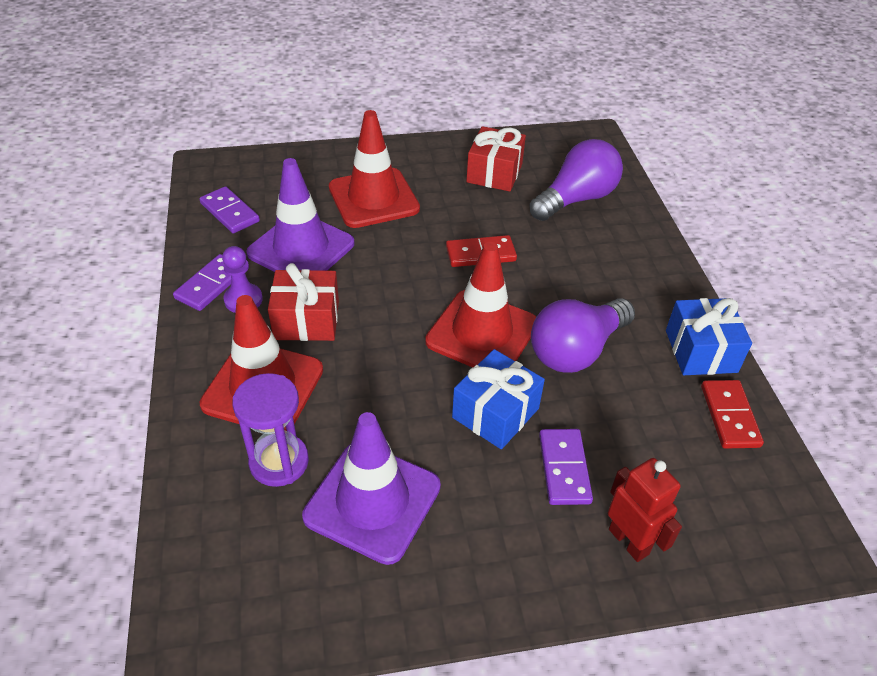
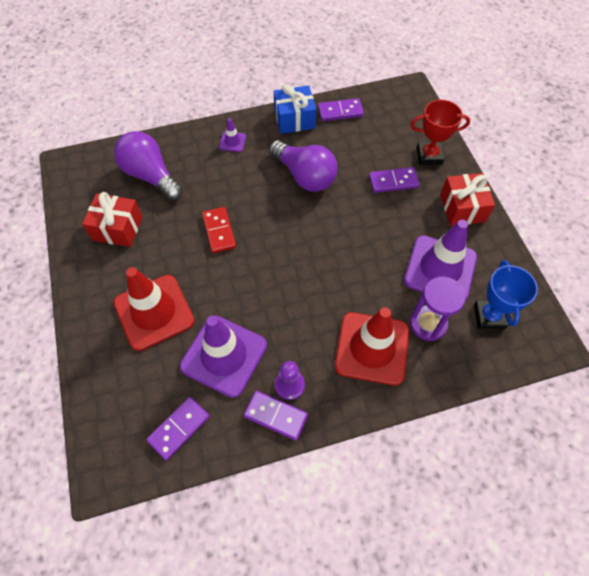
camera: 95 degrees left, 15 degrees up
(265, 554) = (489, 316): none -> blue trophy
(306, 320) = (304, 334): red gift -> red gift (462, 208)
(482, 333) = (298, 225): red traffic cone -> none
(495, 413) = (362, 214): blue gift -> none
(629, 541) = (429, 156): red robot -> red trophy
(643, 276) = (232, 142): none -> purple traffic cone
(730, 416) = (340, 111): red domino -> purple domino

